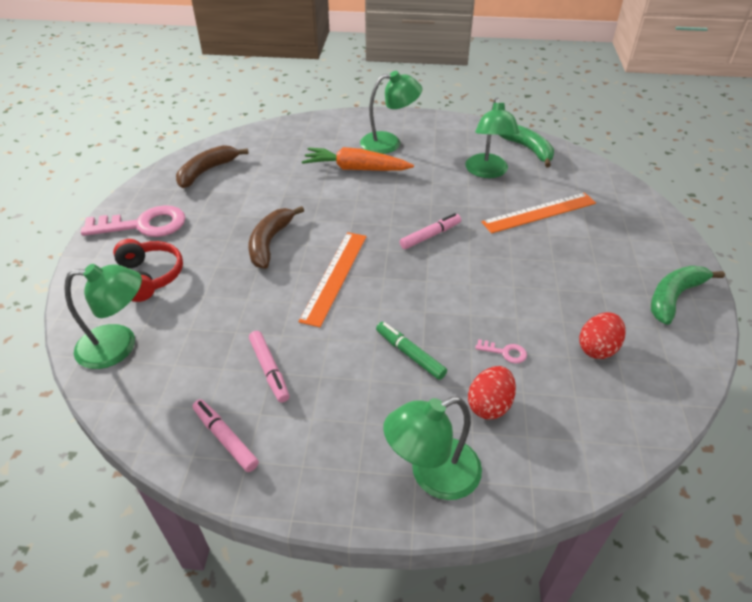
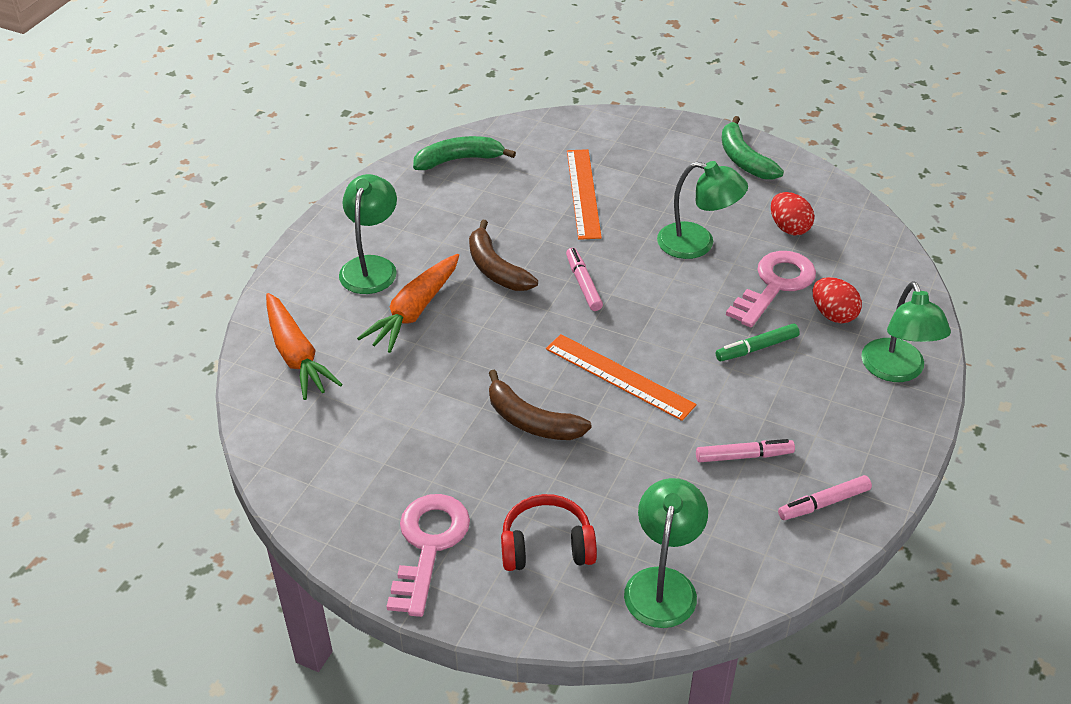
camera: 70 degrees left, 0 degrees up
(207, 171) = (329, 462): brown banana -> brown banana (495, 269)
(293, 138) = (296, 355): none -> orange carrot
(487, 172) = (487, 205): green lamp -> green lamp (697, 244)
(505, 352) = (775, 285): pink key -> pink key, size x2.42

